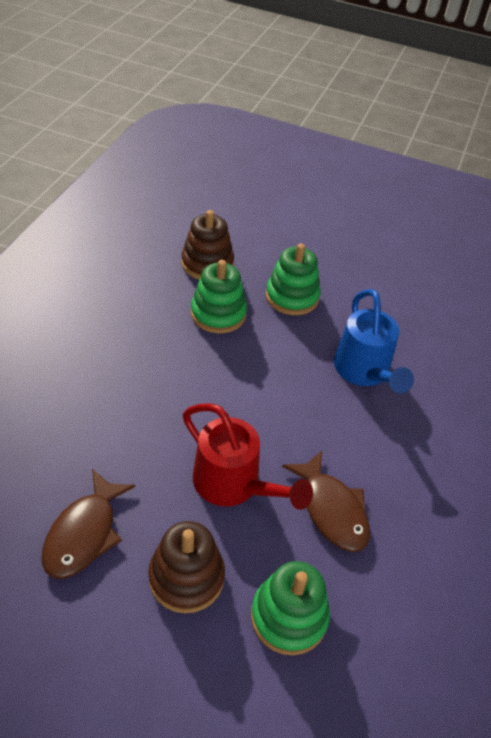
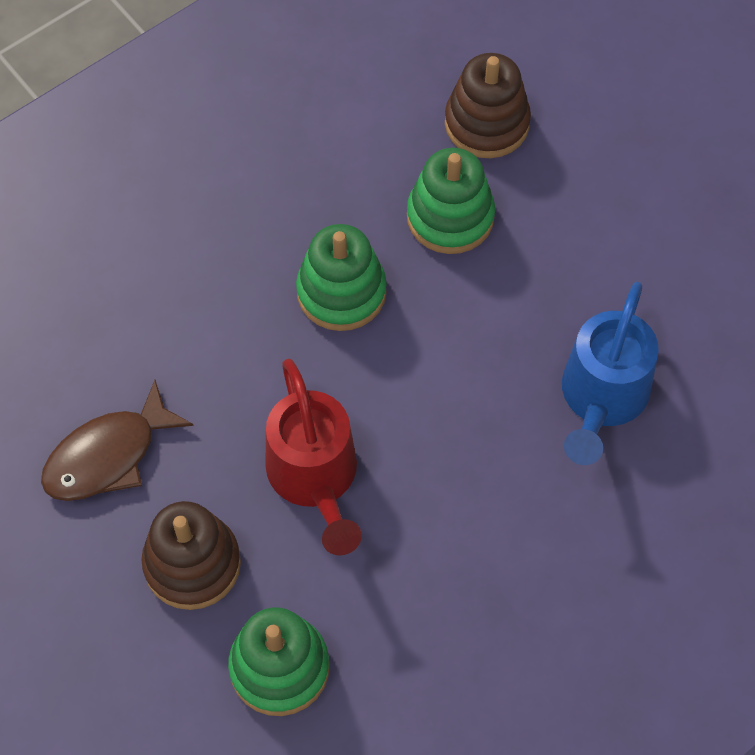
camera: 35 degrees right, 15 degrees up
(292, 297) = (578, 231): green stacking toy -> green stacking toy (341, 292)
(331, 509) = (417, 569): brown fish -> none

